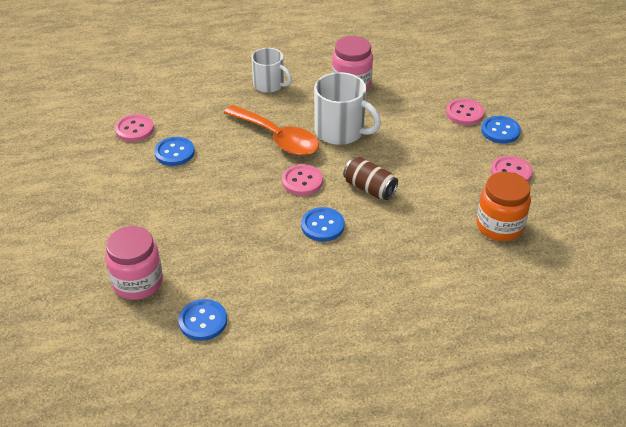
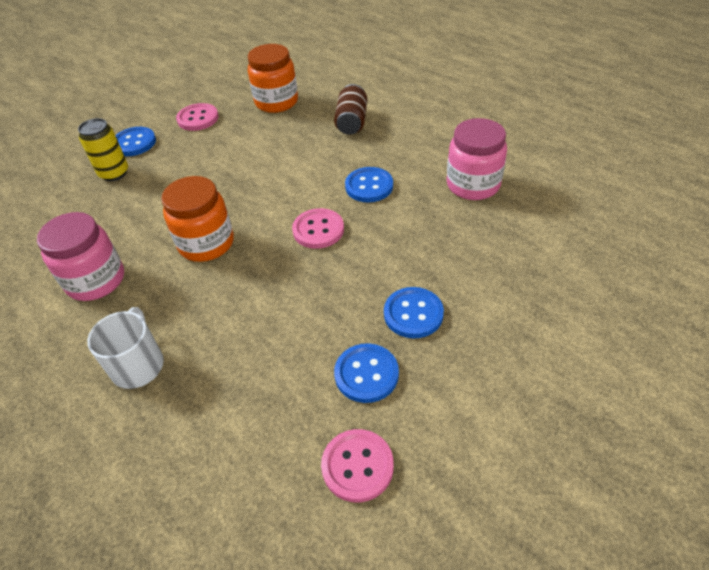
camera: 120 degrees left, 5 degrees up
(138, 282) = (577, 263): pink jar -> pink jar (473, 185)
(203, 321) = (556, 195): blue button -> blue button (413, 314)
(278, 138) = (258, 288): orange spoon -> none
(340, 131) = (206, 243): white mug -> orange jar
(369, 188) = (289, 182): brown can -> brown can (351, 122)
(464, 113) = (114, 173): pink button -> yellow can

